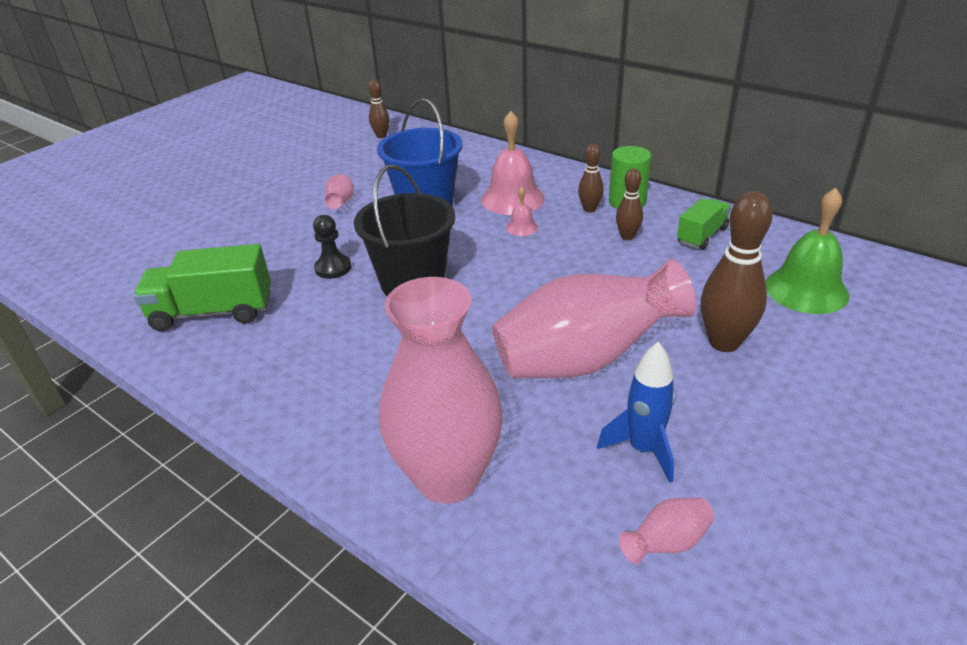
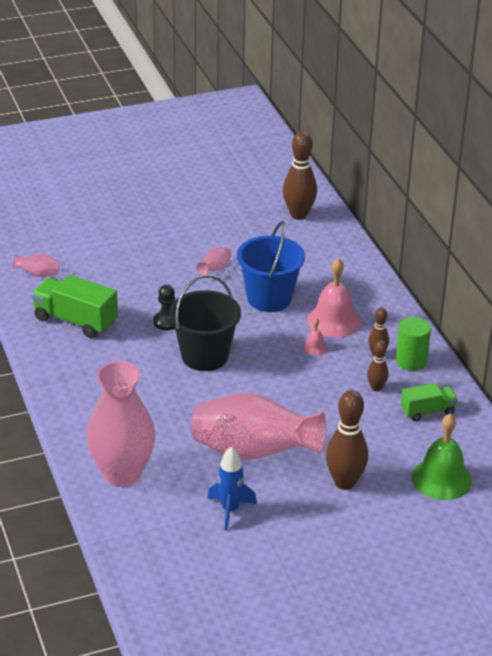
camera: 30 degrees right, 0 degrees up
(381, 136) = (298, 215): brown bowling pin -> brown bowling pin, size x1.84
(667, 543) = (193, 551): pink vase -> pink vase (38, 274)

